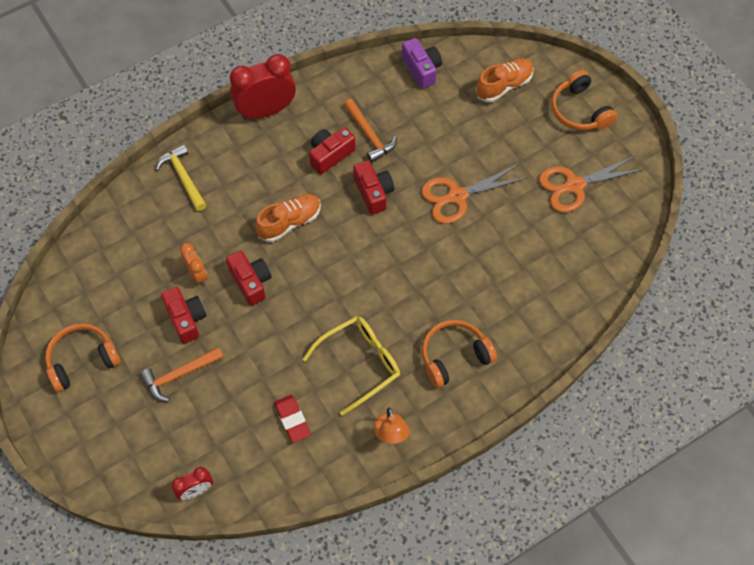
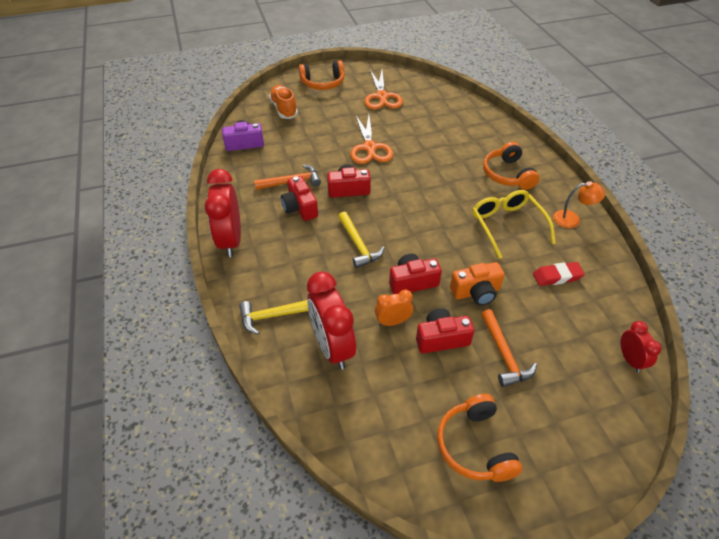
camera: 75 degrees left, 15 degrees down
(158, 231) = (332, 347): none -> red clock
(251, 342) = (476, 292): none -> orange camera
(289, 222) = (358, 245): orange shoe -> yellow hammer

